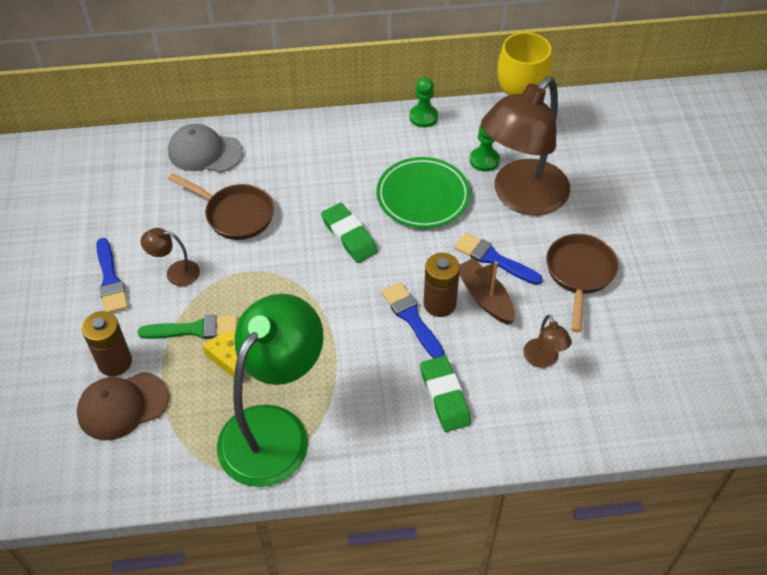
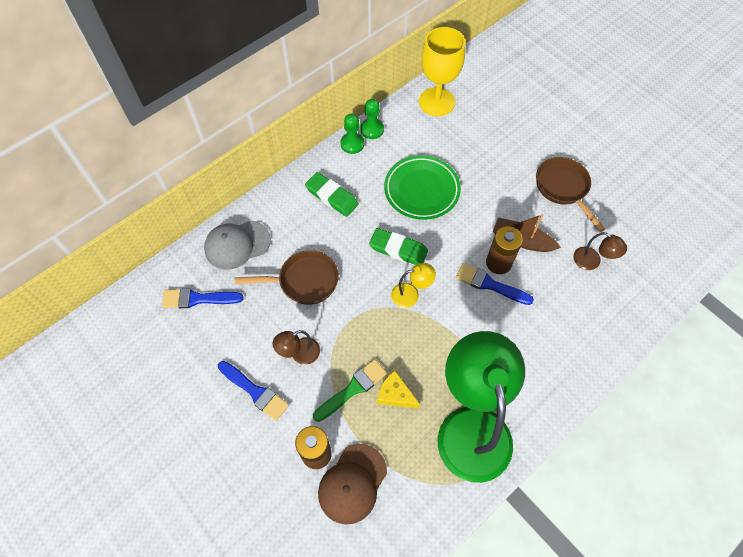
camera: 35 degrees left, 10 degrees up
(324, 282) = (411, 294): none -> yellow lamp
(444, 396) = (556, 327): green eraser -> green eraser (332, 197)
(484, 160) = (439, 140): green pawn -> green pawn (352, 144)
(493, 259) = (504, 209): blue brush -> blue brush (198, 299)
(521, 197) = (484, 154): brown lamp -> none

